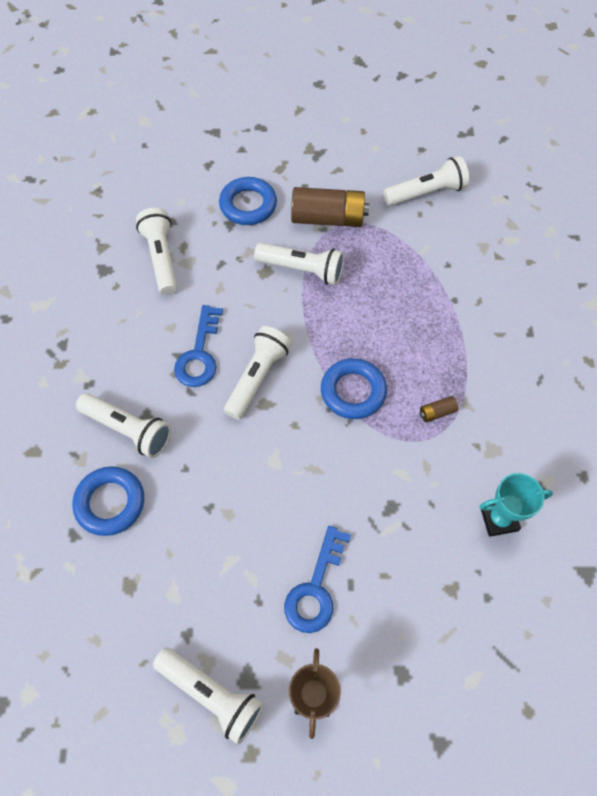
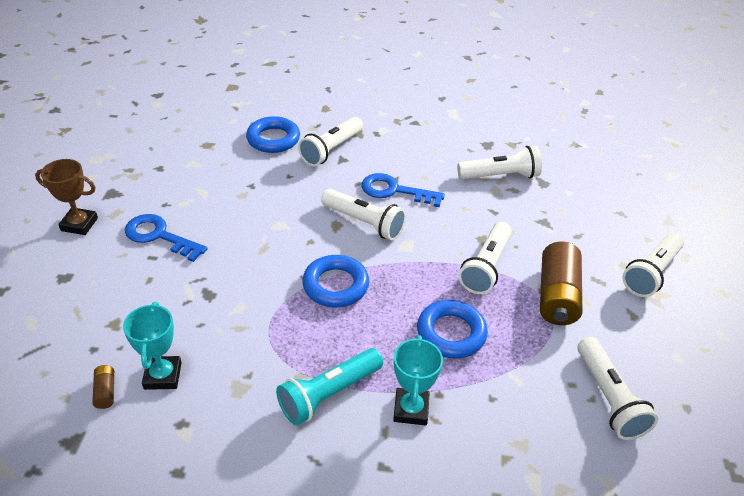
camera: 95 degrees right, 20 degrees down
(211, 694) = (111, 176): white flashlight -> white flashlight (651, 273)
(248, 205) = (569, 236): blue ring -> blue ring (451, 333)
(437, 412) = (296, 348): brown battery -> brown battery (105, 391)
(474, 318) = (411, 409): none -> turquoise trophy
(478, 378) = (328, 394): none -> turquoise flashlight

